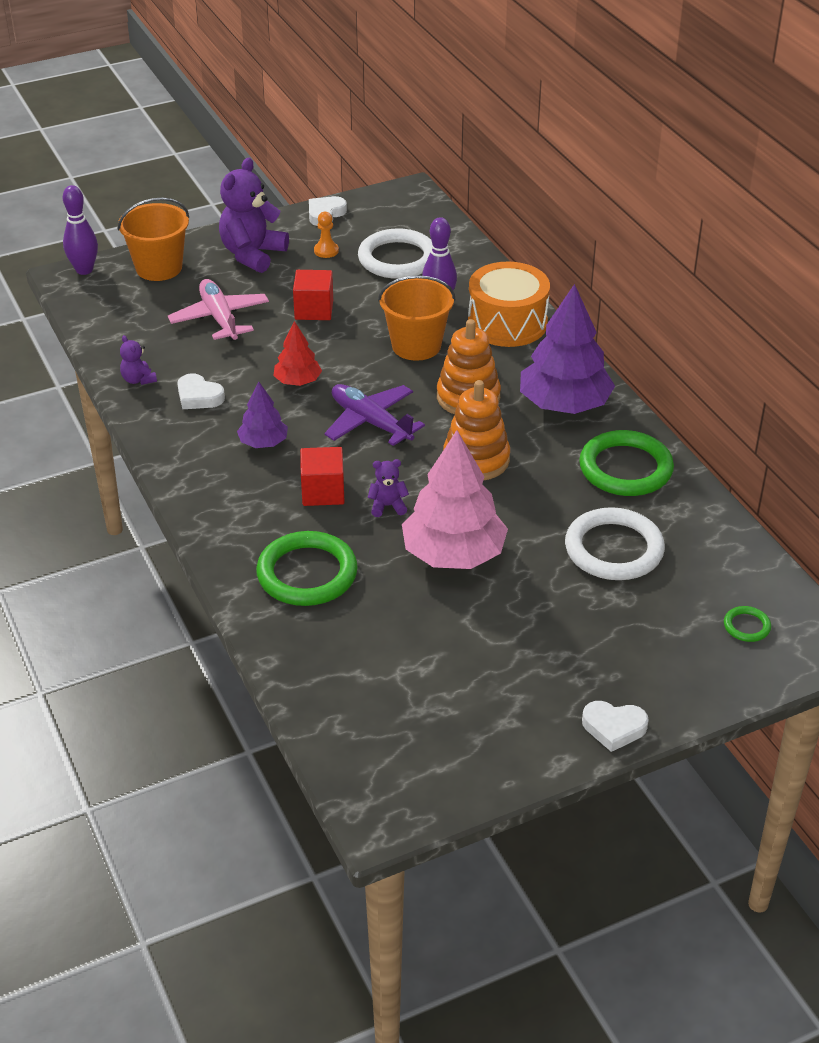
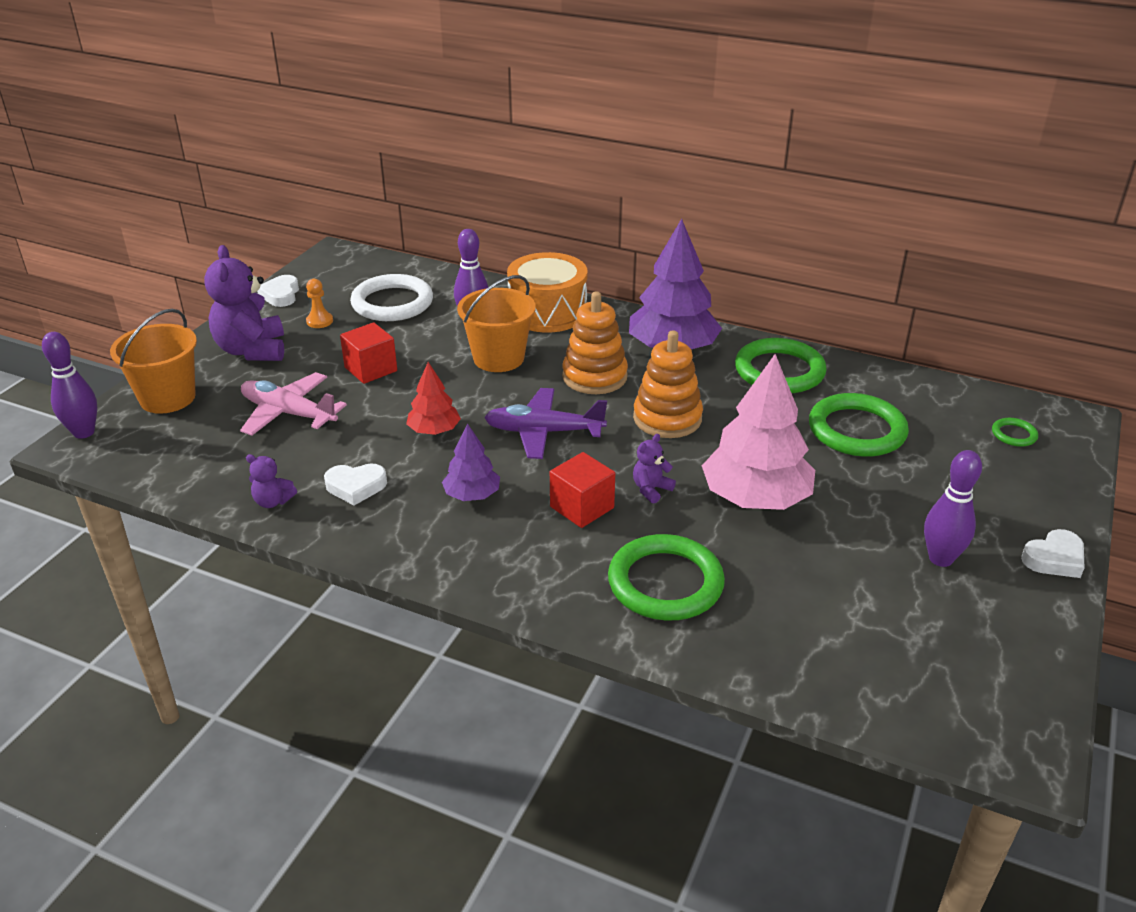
camera: 40 degrees left, 5 degrees down
(524, 674) = (940, 559): none -> purple bowling pin
(614, 549) = (856, 430): white ring -> green ring

